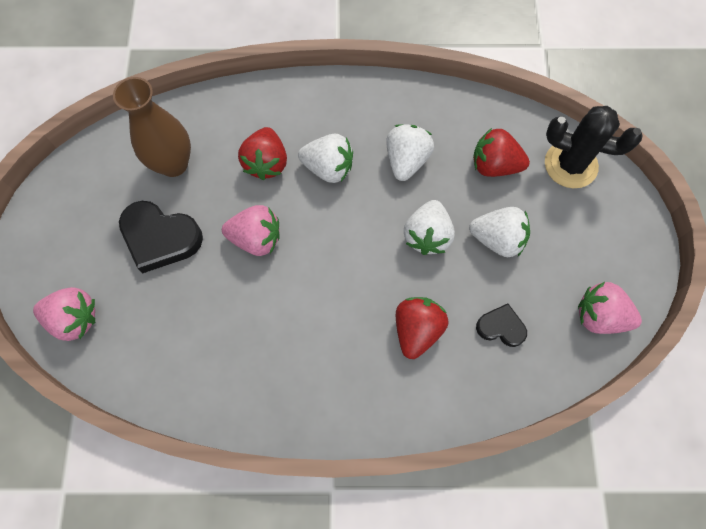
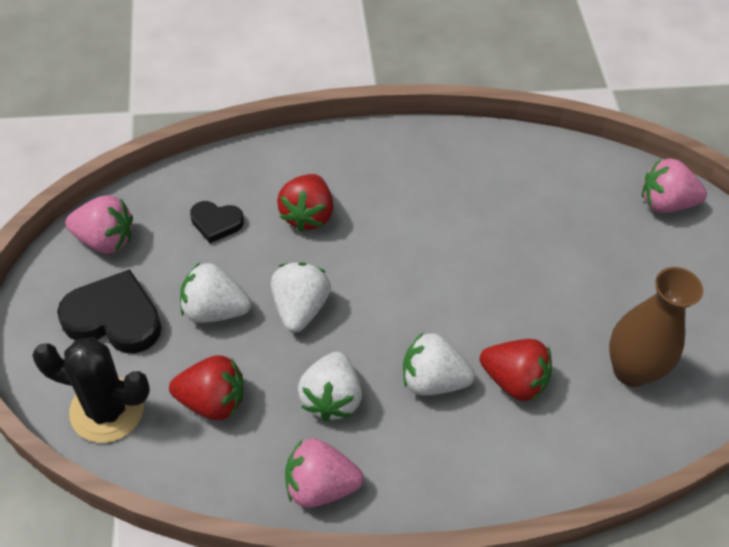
camera: 170 degrees right, 15 degrees down
(160, 238) = (610, 284): black heart -> black heart (114, 318)
(256, 239) = (501, 291): pink strawberry -> pink strawberry (319, 485)
(266, 163) = (513, 380): red strawberry -> red strawberry turned 120 degrees clockwise

